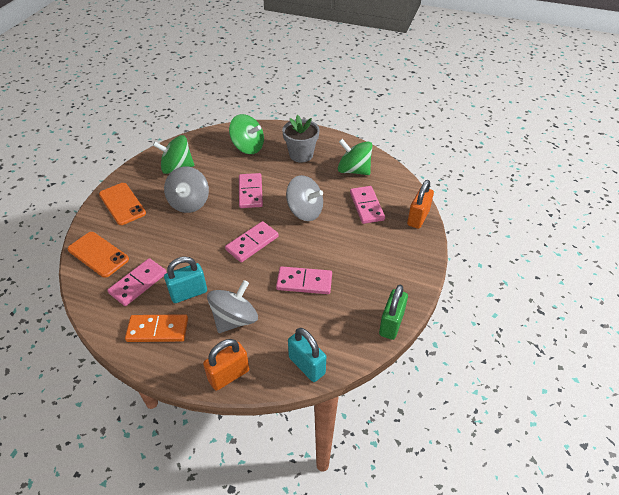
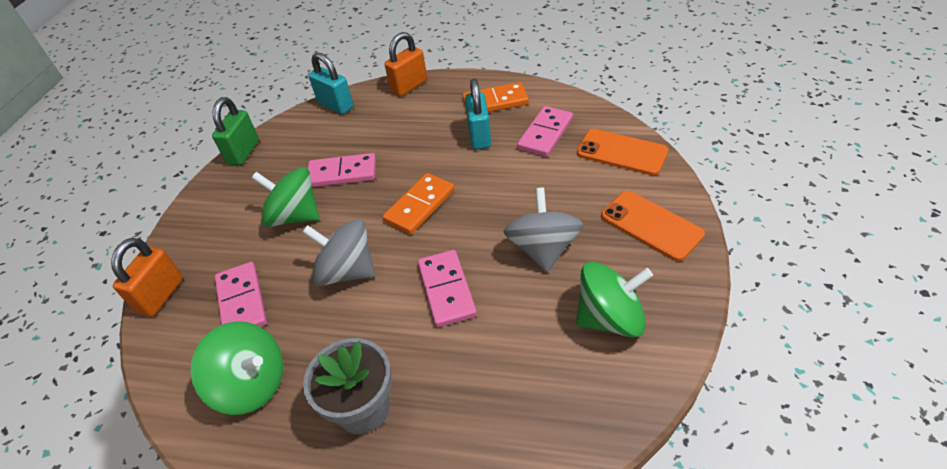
camera: 175 degrees right, 0 degrees up
(188, 293) = (479, 136): turquoise padlock -> turquoise padlock turned 60 degrees counterclockwise
(235, 319) = (417, 124): grey spinning top -> none
(248, 147) = (487, 408): green spinning top -> green spinning top (295, 216)
(252, 243) = (420, 206): pink domino -> orange domino

